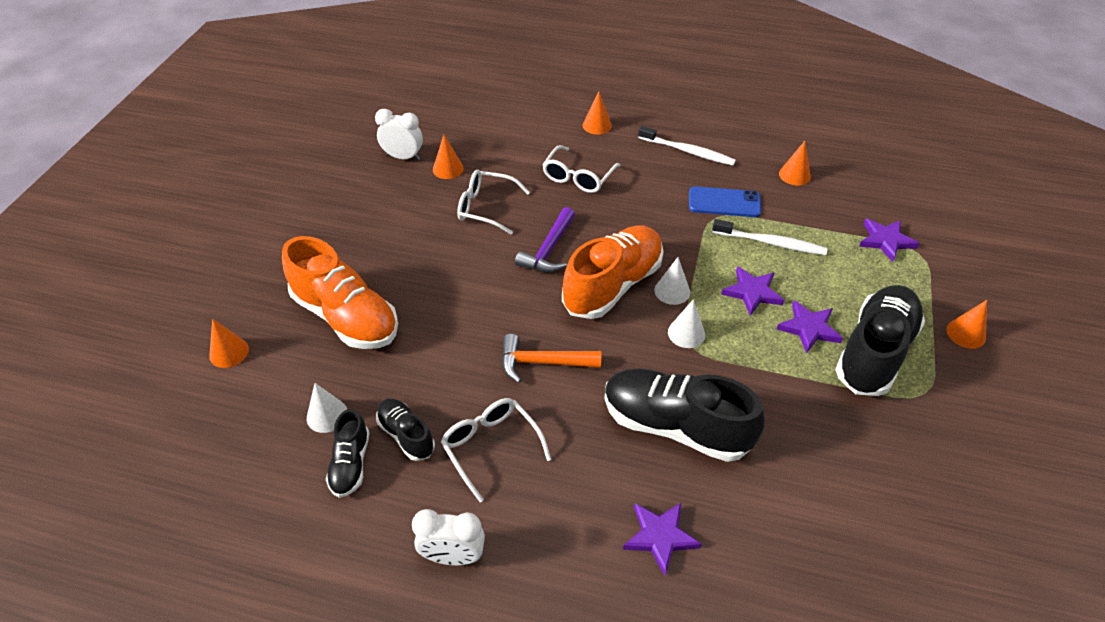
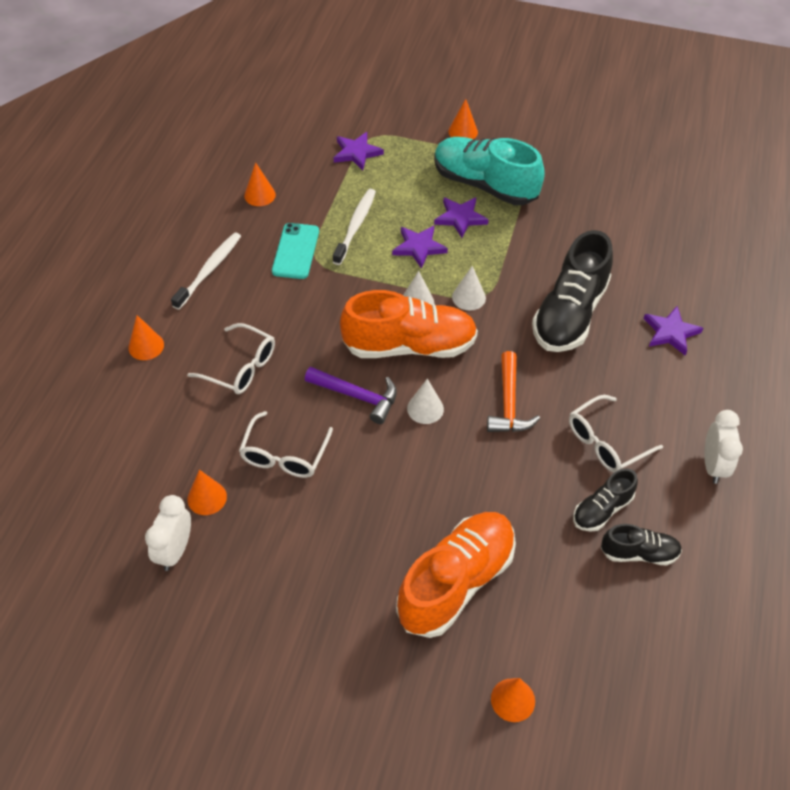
camera: 90 degrees left, 5 degrees up
(327, 415) = (587, 582): white cone -> white cone (425, 408)
(613, 285) = (409, 346): orange shoe -> orange shoe turned 135 degrees clockwise
(724, 202) = (295, 251): blue phone -> turquoise phone
(874, 352) = (484, 185): black shoe -> turquoise shoe

